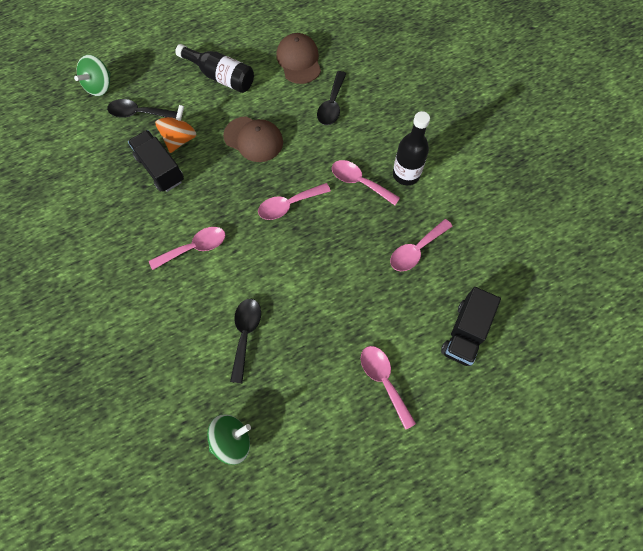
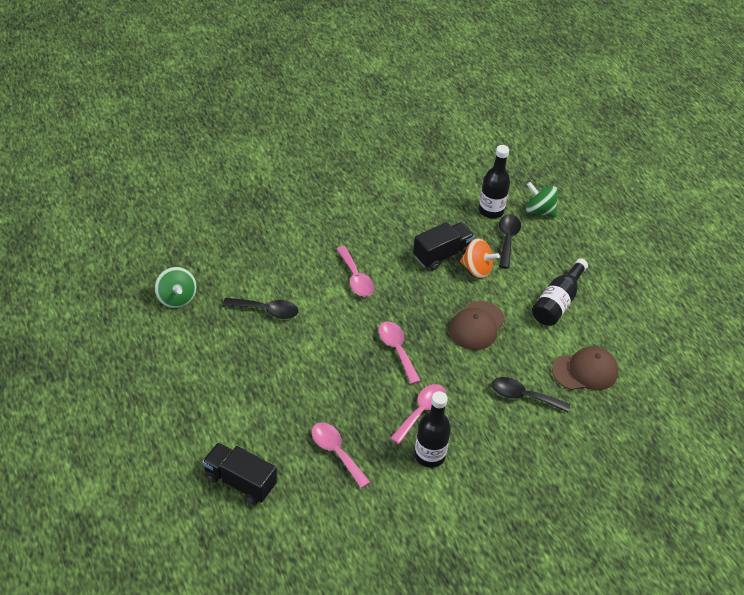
camera: 90 degrees right, 20 degrees down
(97, 127) = (491, 211): none -> black bottle
(383, 380) = (205, 408): pink spoon -> none

